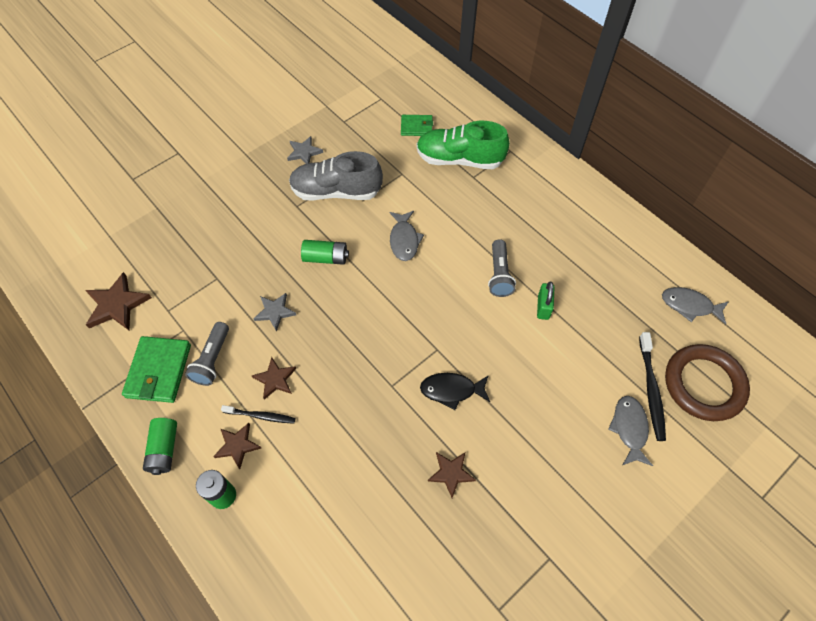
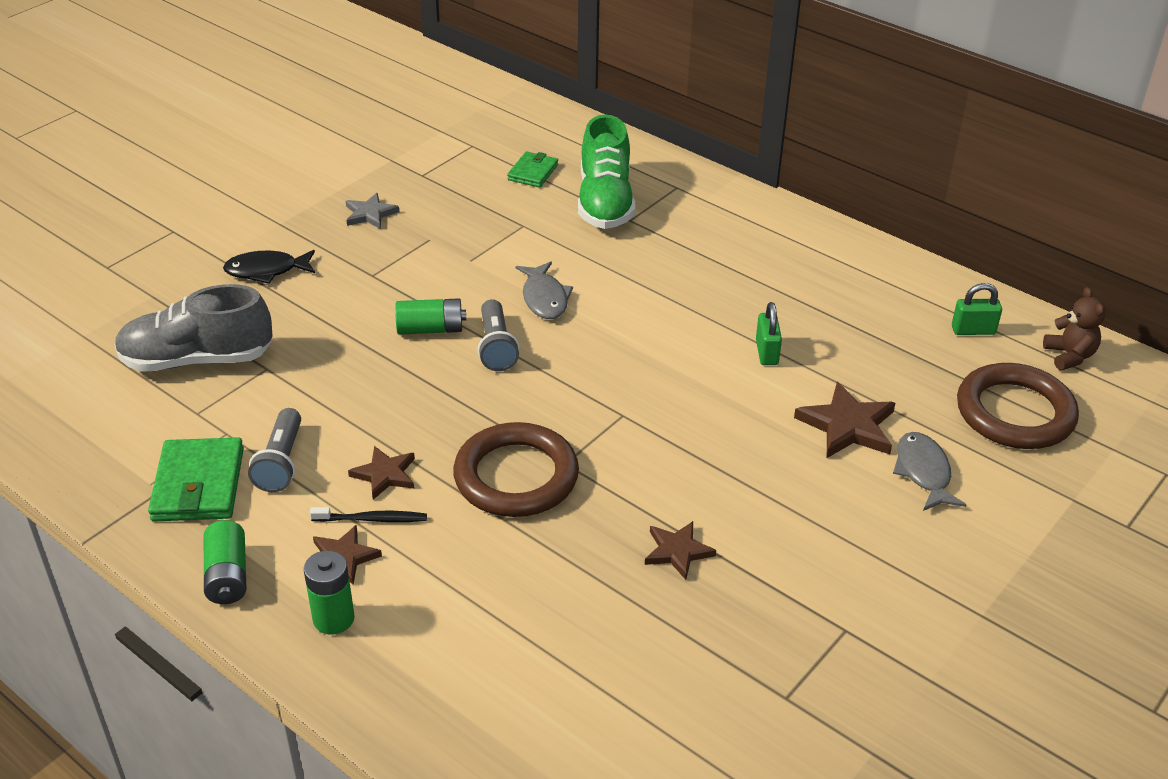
camera: 10 degrees left, 20 degrees down
(117, 305) = (114, 414): brown star -> brown star (847, 426)
(275, 312) = (366, 398): grey star -> none
(336, 191) = (429, 254): grey shoe -> grey shoe (197, 359)
(358, 393) = (516, 476): none -> brown ring
(416, 127) = (533, 172): green wallet -> green wallet turned 60 degrees counterclockwise
(451, 390) = (655, 458): black fish -> black fish (266, 271)
(459, 159) = (605, 202): green shoe -> green shoe turned 90 degrees counterclockwise
(499, 274) = (694, 323): grey flashlight -> grey flashlight (496, 347)
(651, 390) = (943, 426): black toothbrush -> none
(689, 306) = (973, 330): grey fish -> green padlock
(753, 338) = (1069, 356): none -> brown teddy bear

